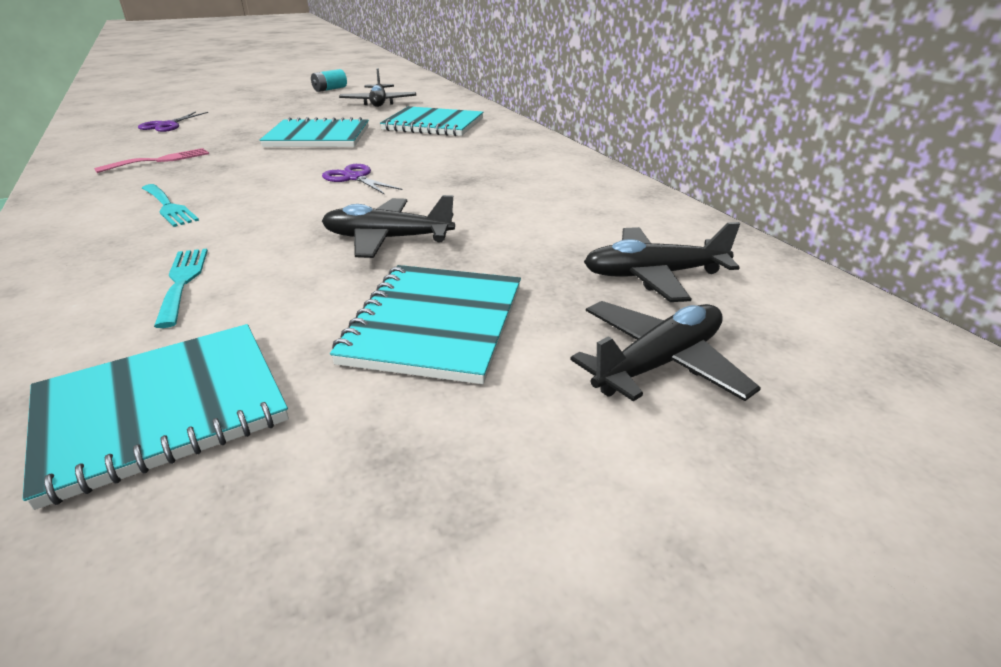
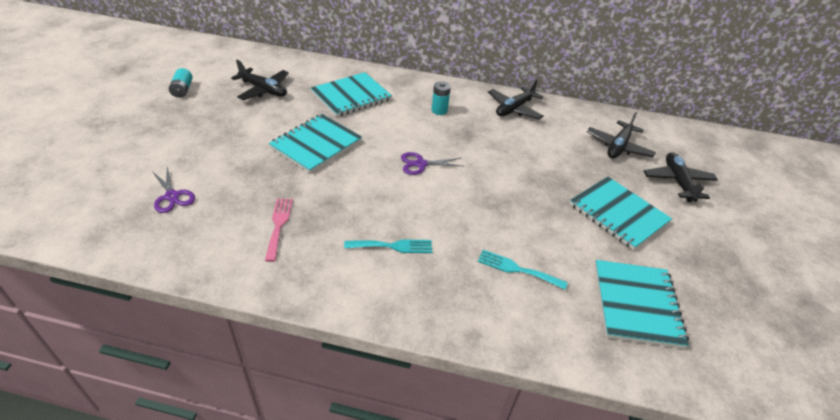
camera: 55 degrees left, 10 degrees up
(387, 239) = (523, 190): black plane -> black plane (514, 109)
(488, 157) = (439, 110): none -> turquoise battery

